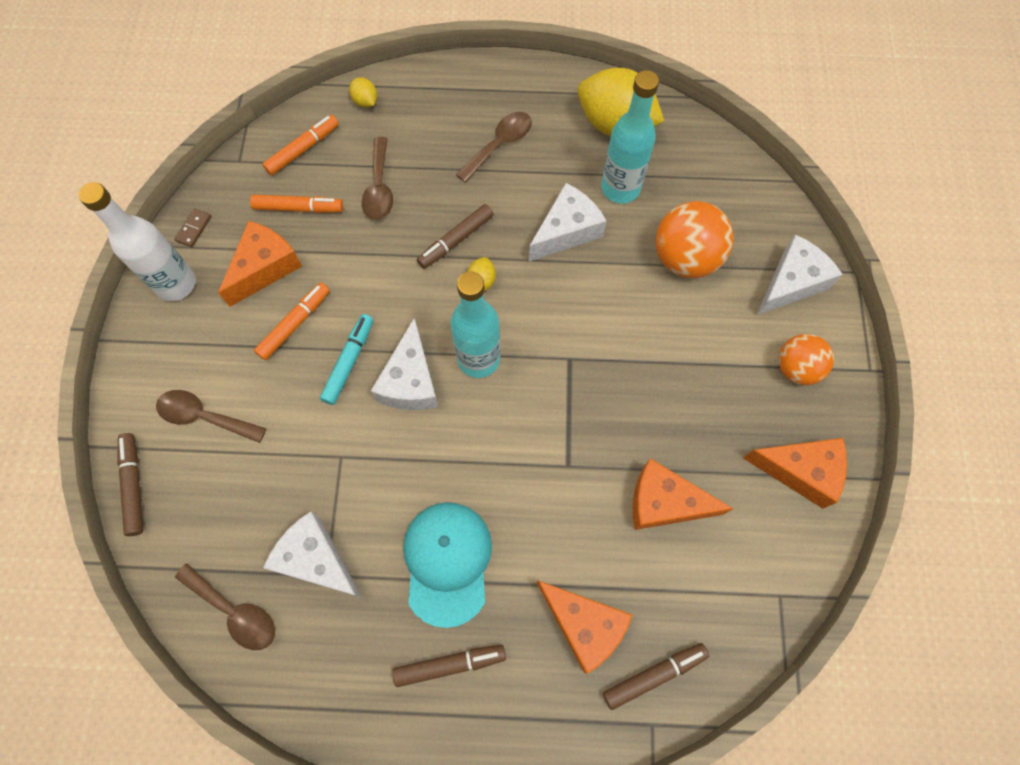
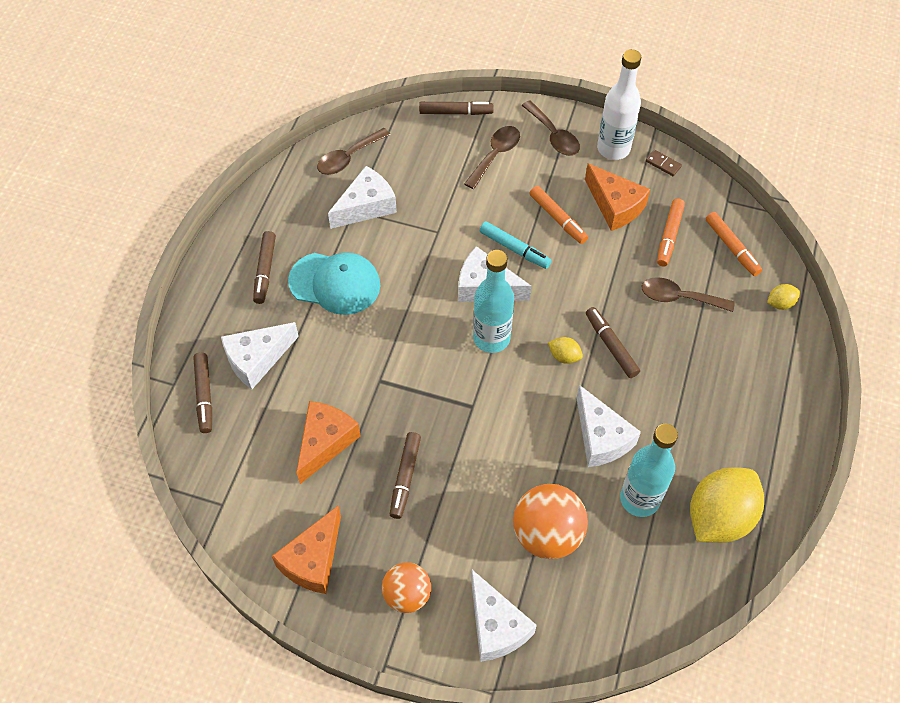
camera: 105 degrees right, 10 degrees down
(500, 145) = (711, 404): brown spoon -> brown spoon (553, 136)
(584, 625) = (257, 359): orange cheese -> white cheese
(675, 404) = (405, 477): none -> brown marker

